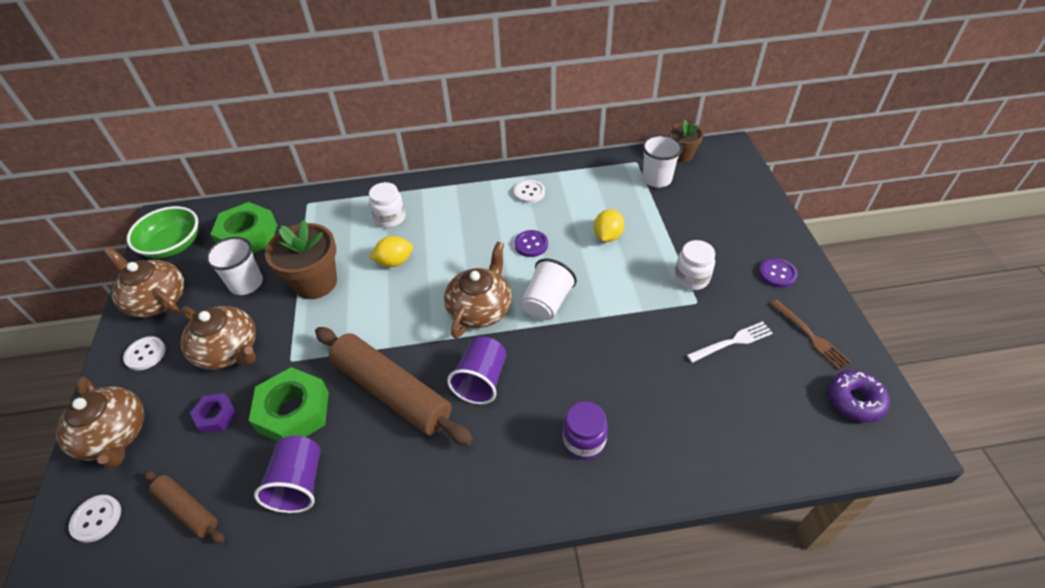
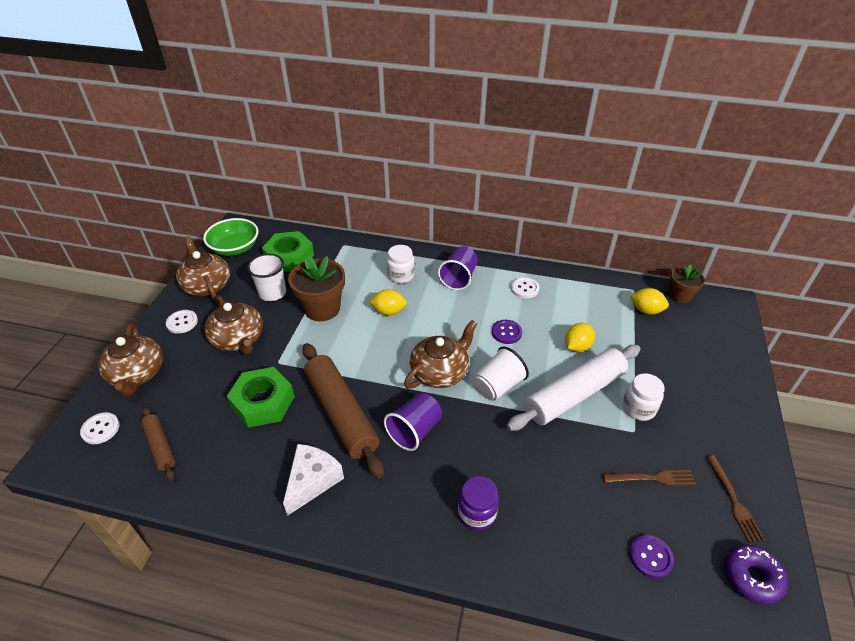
camera: 20 degrees right, 5 degrees down
(216, 416) = (208, 385): purple nut -> none
(299, 483) = (243, 458): purple cup -> purple cup (459, 278)
(393, 477) = (312, 481): none -> white cheese
(626, 285) = (574, 394): none -> white rolling pin
(656, 179) = (646, 310): white cup -> yellow lemon
(733, 341) = (653, 478): white fork -> brown fork
(777, 274) = (726, 432): purple button -> purple button (650, 557)

